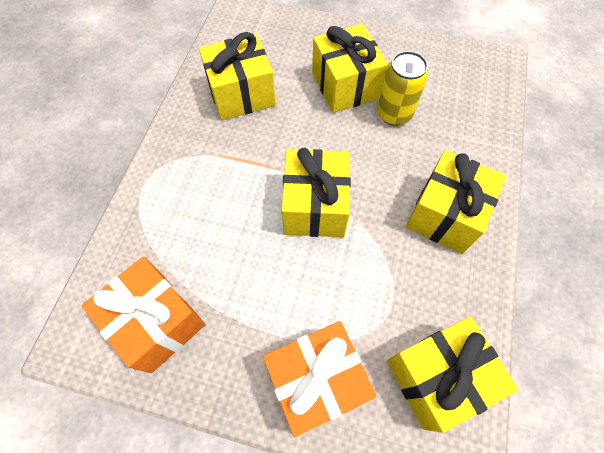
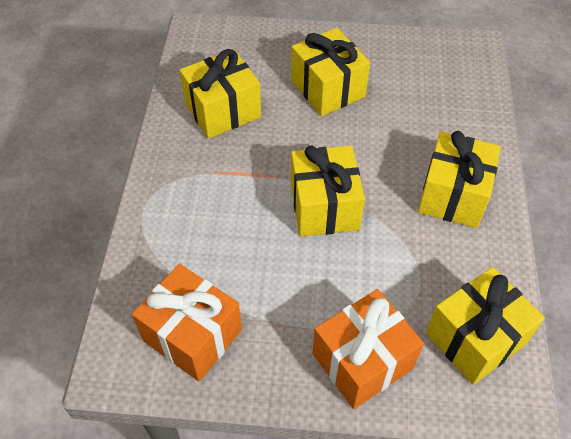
camera: 10 degrees left, 10 degrees down
(394, 114) = (383, 109): yellow can -> none

